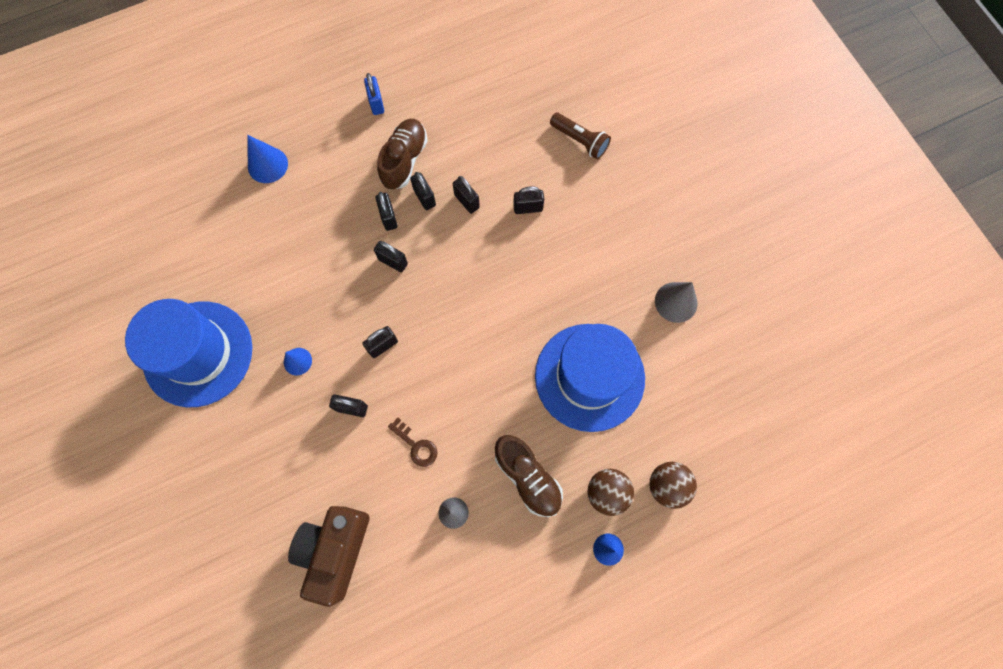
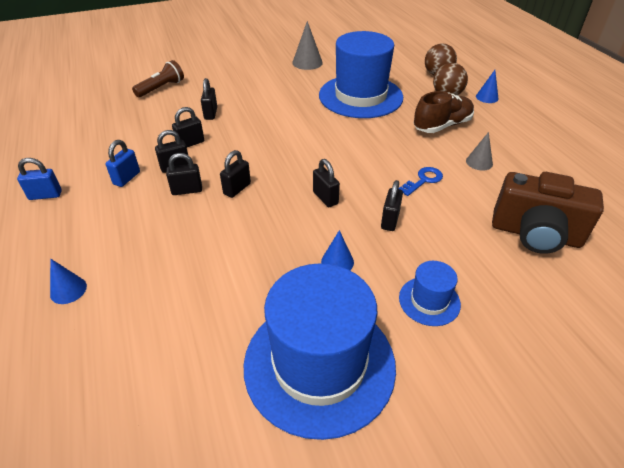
camera: 85 degrees left, 30 degrees down
(254, 437) = (429, 301): none -> blue hat
(267, 165) = (68, 290): blue cone -> blue cone, size x0.65
(404, 160) = (127, 178): brown shoe -> blue padlock
(416, 445) = (423, 180): brown key -> blue key

